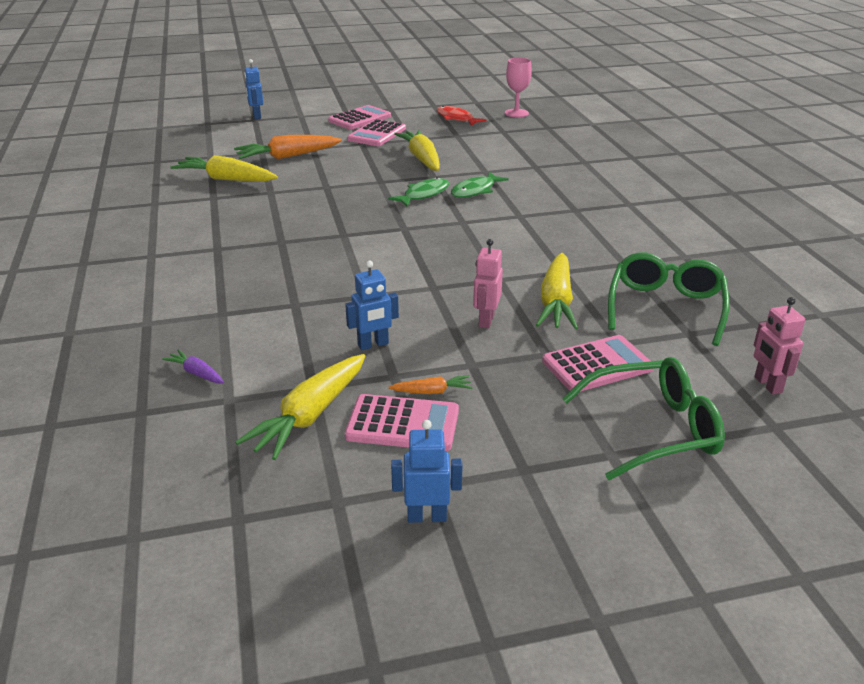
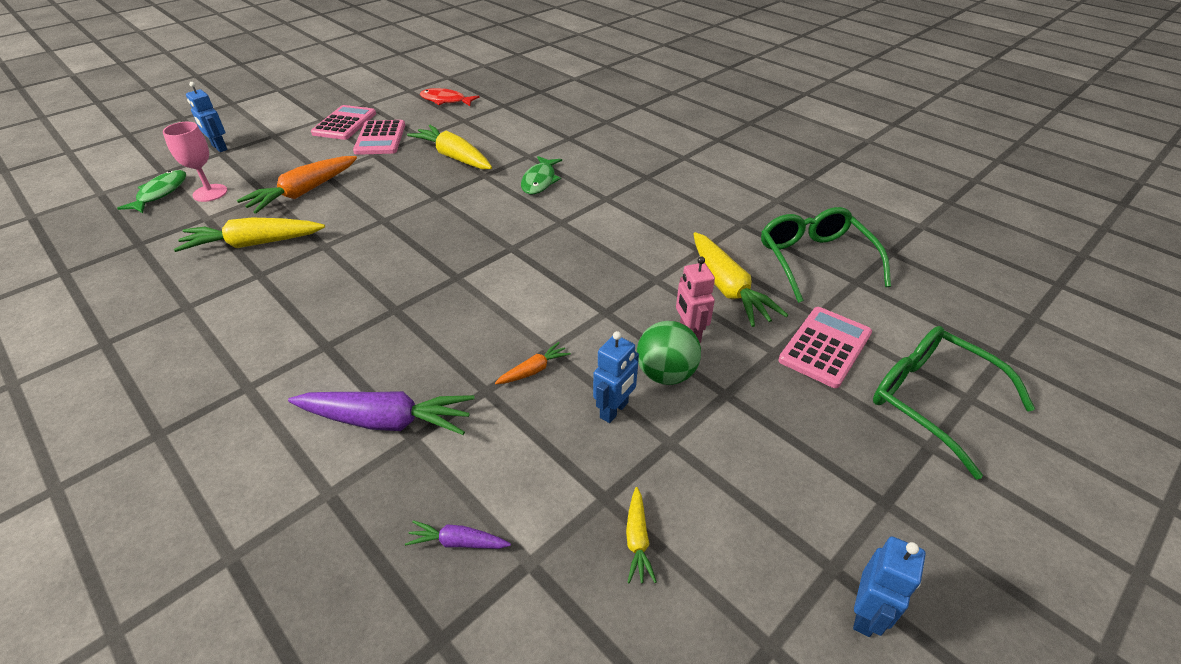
camera: 30 degrees left, 10 degrees up
(215, 299) = (387, 421): none -> purple carrot
(309, 416) = (637, 540): yellow carrot -> yellow carrot, size x0.48
(403, 424) = (735, 502): pink calculator -> none
(423, 194) = (494, 200): green fish -> green fish (160, 193)
(427, 517) = (866, 614): blue robot -> blue robot turned 150 degrees clockwise
(432, 392) = (723, 445): orange carrot -> orange carrot (534, 370)
(437, 338) = (666, 374): none -> green ball
(516, 113) = (497, 82): pink goblet -> pink goblet (210, 193)
(653, 429) = (931, 400): green glasses -> green glasses turned 90 degrees counterclockwise
(767, 385) = (958, 313): pink robot -> none

